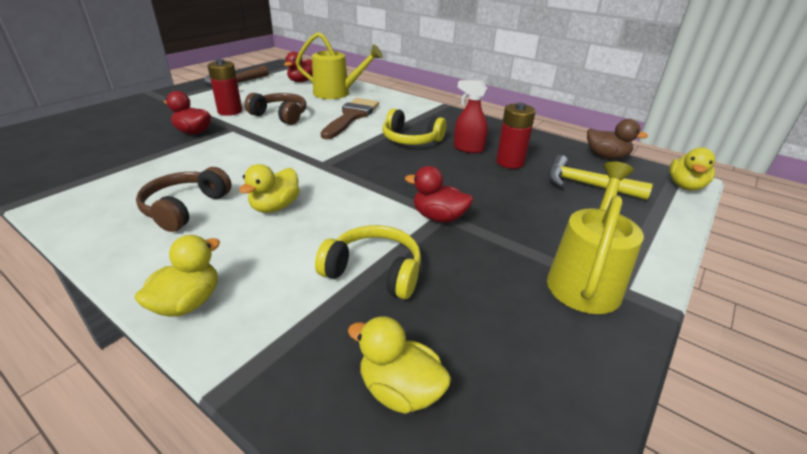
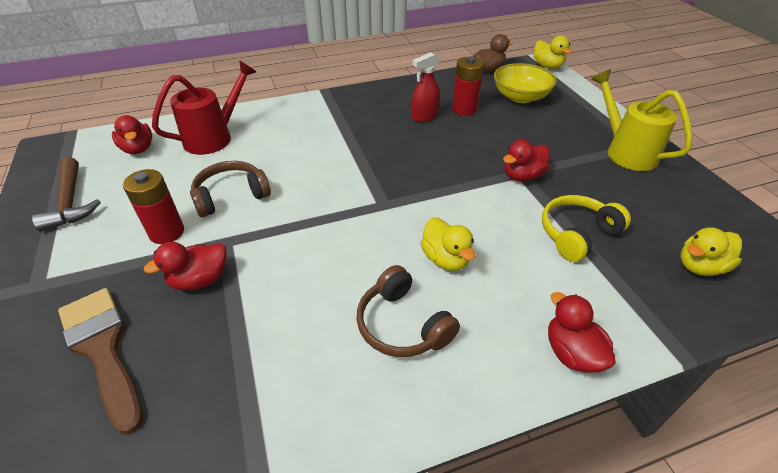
camera: 55 degrees left, 10 degrees up
(188, 303) = (572, 353): yellow duck -> red duck
(337, 93) = (214, 137): yellow watering can -> red watering can
(351, 117) = (291, 150): brown brush -> brown brush (103, 349)
(411, 139) = (379, 137): yellow headphones -> none
(586, 185) = (520, 97): yellow hammer -> yellow bowl

